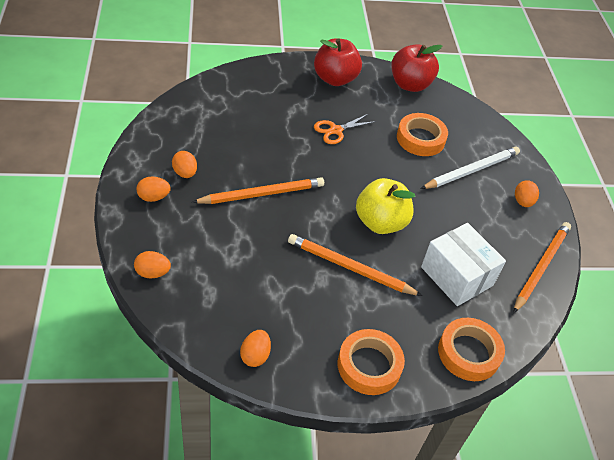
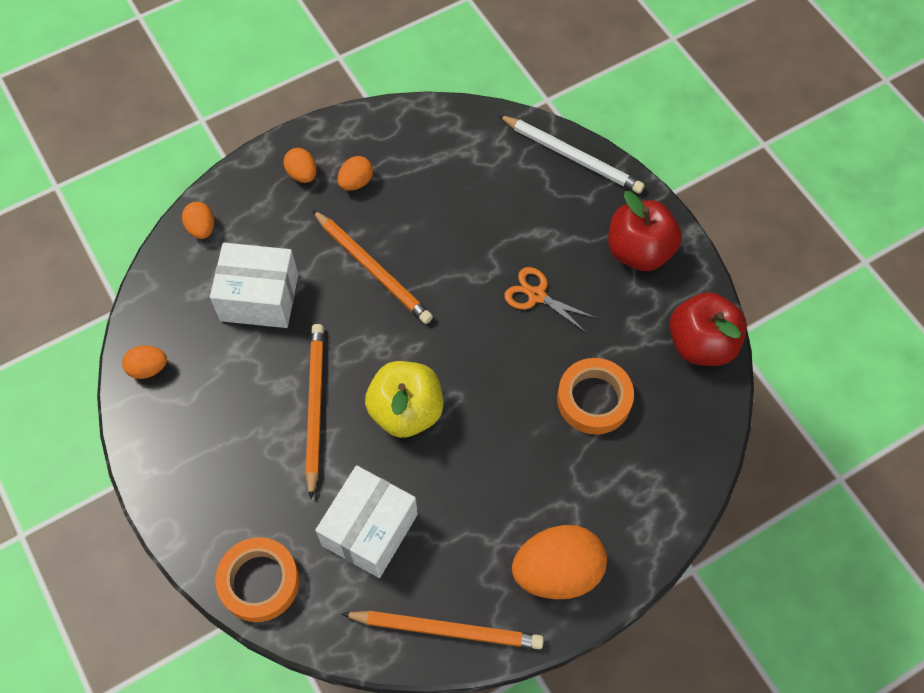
camera: 70 degrees right, 15 degrees up
(240, 263) = (259, 297): none -> white box
(369, 365) = (189, 481): orange tape -> none
(471, 170) = (575, 485): white pencil -> white pencil (572, 156)
(522, 202) = (557, 571): orange egg -> orange egg, size x1.98

